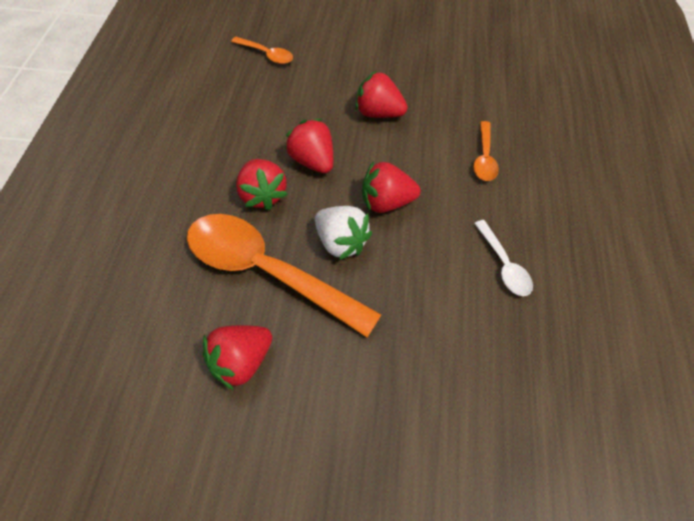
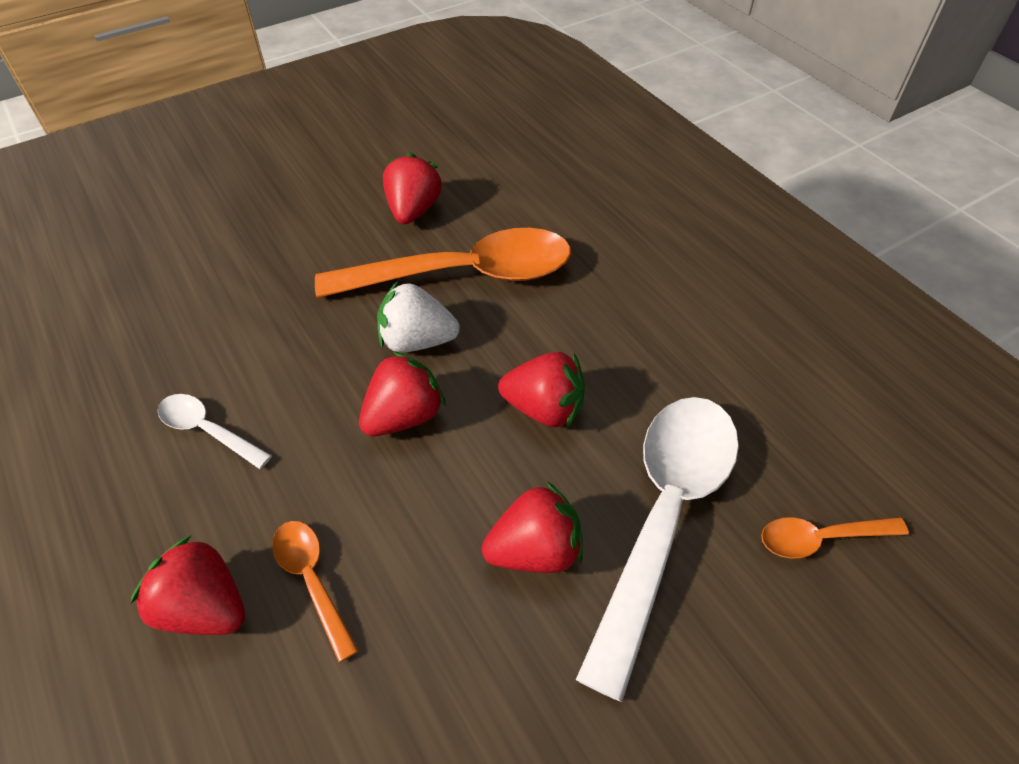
camera: 140 degrees right, 5 degrees down
(263, 195) = (552, 334): red strawberry -> red strawberry (205, 607)
(313, 93) = (664, 516): none -> white spoon

